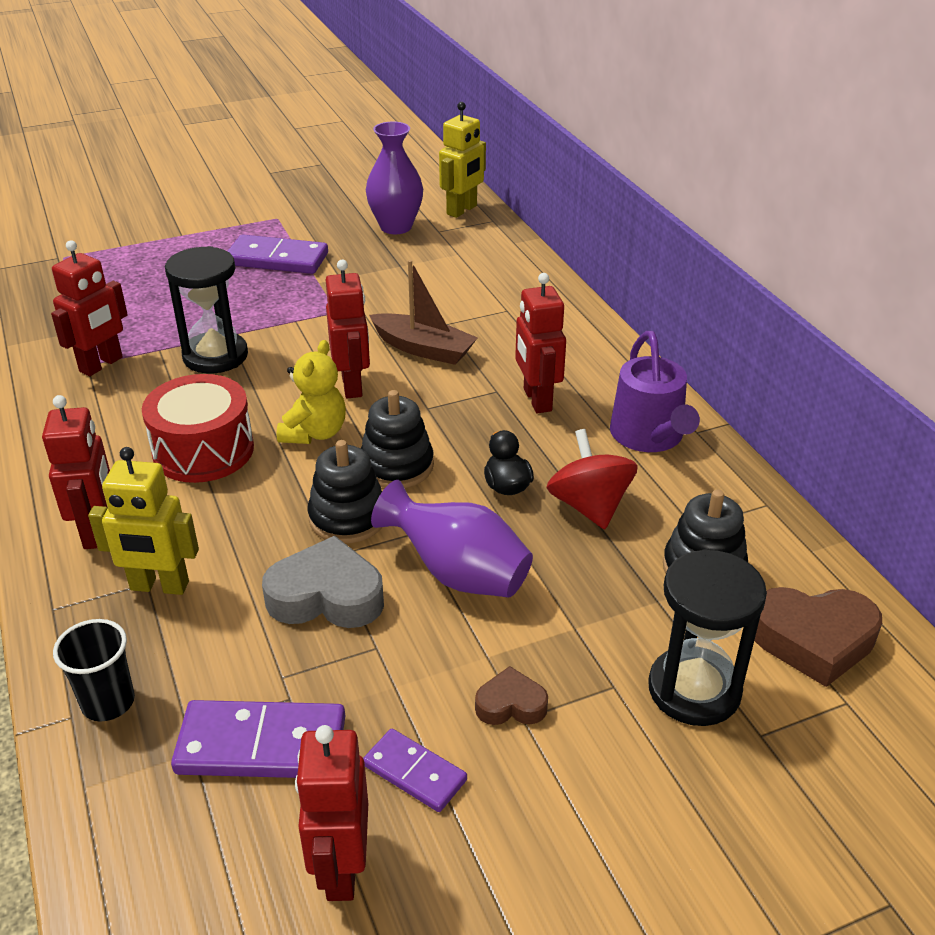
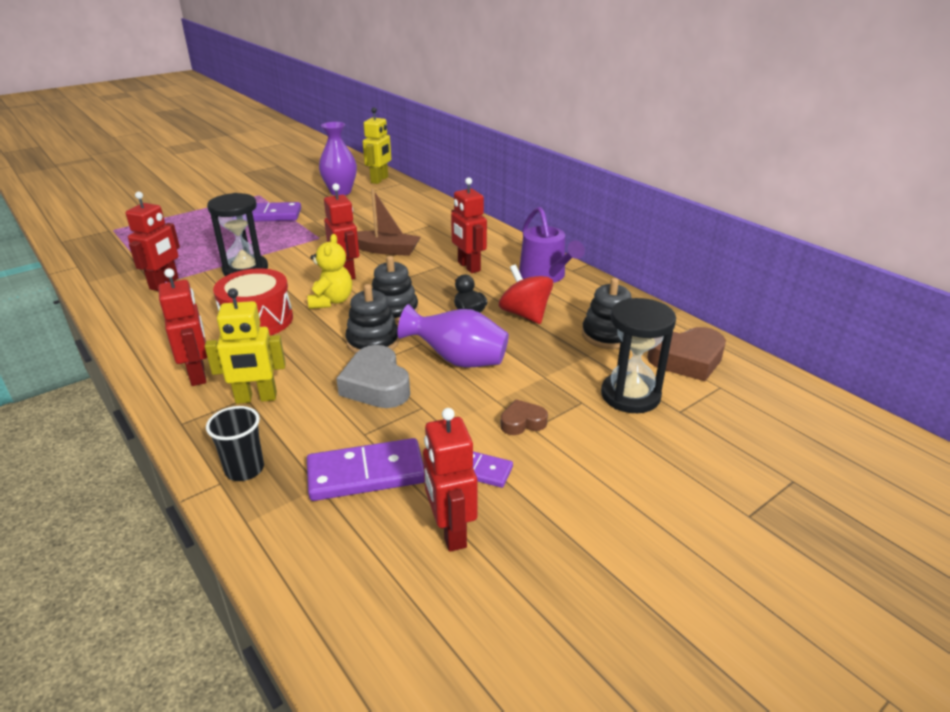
camera: 15 degrees left, 5 degrees down
(326, 596) = (376, 385): grey heart -> grey heart turned 105 degrees counterclockwise

